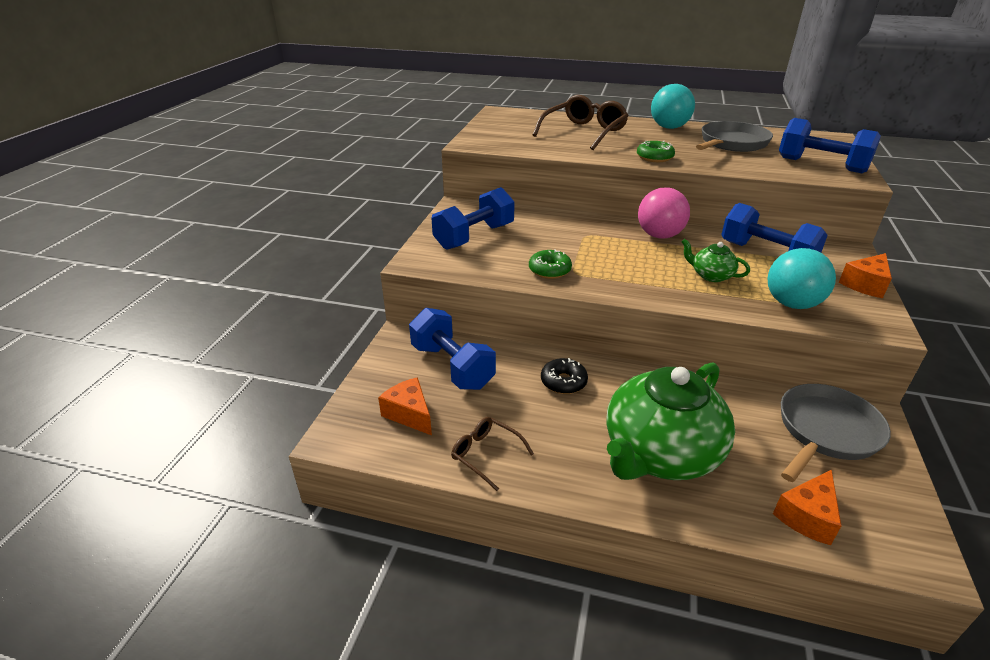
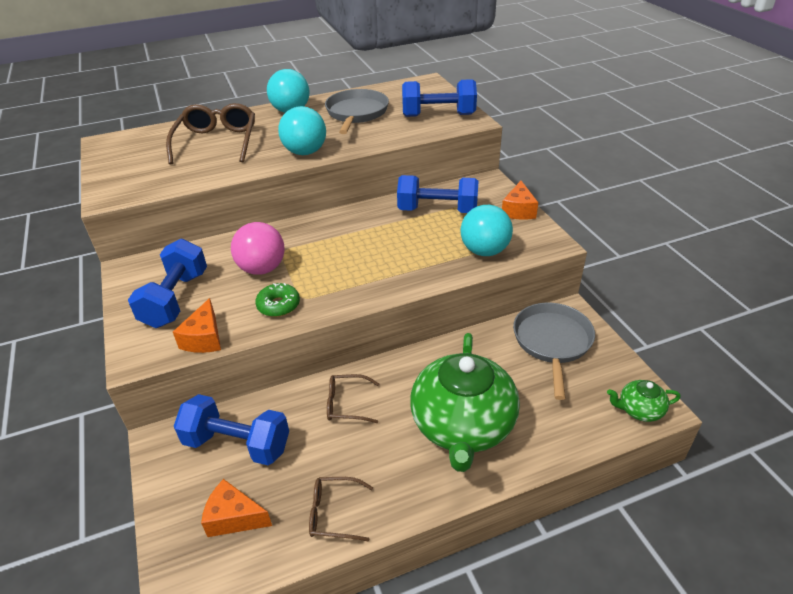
camera: 35 degrees left, 5 degrees up
(563, 382) = (347, 404): black donut -> brown glasses
(654, 157) = (305, 152): green donut -> turquoise ball
(659, 235) = (345, 225): pink ball -> pink ball (262, 268)
(711, 275) = (412, 250): green teapot -> green teapot (639, 410)
(807, 516) = (582, 418): orange cheese -> orange cheese (204, 338)

